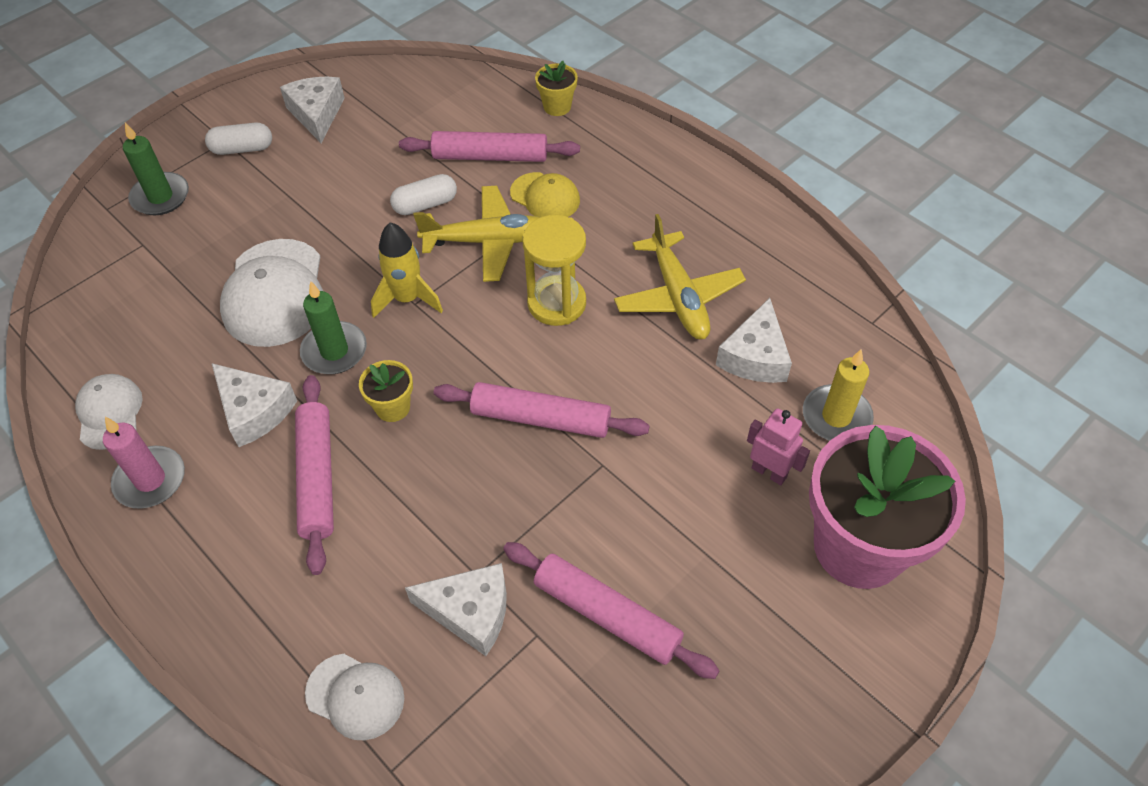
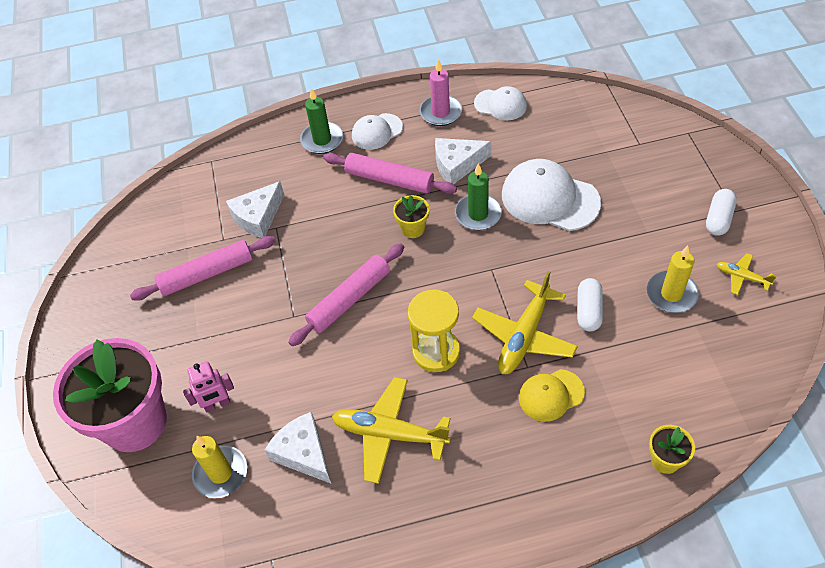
camera: 125 degrees right, 0 degrees up
(160, 197) = (685, 162): green candle -> green candle (322, 140)
(317, 114) = (741, 277): white cheese -> yellow plane
(355, 696) = (255, 159): white cap -> white cap (377, 131)
(367, 154) = (671, 294): none -> yellow candle
(407, 299) = (498, 266): yellow rocket -> none
(490, 156) = (623, 377): pink rolling pin -> none

